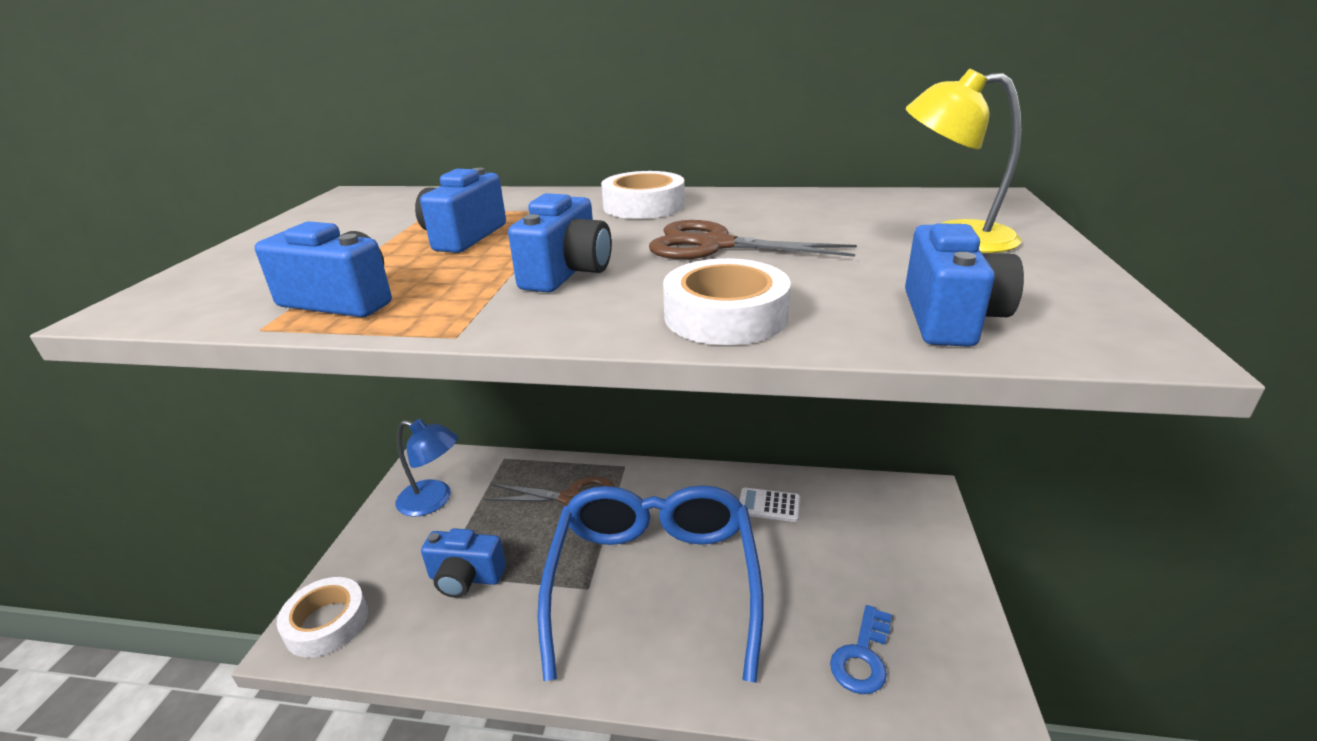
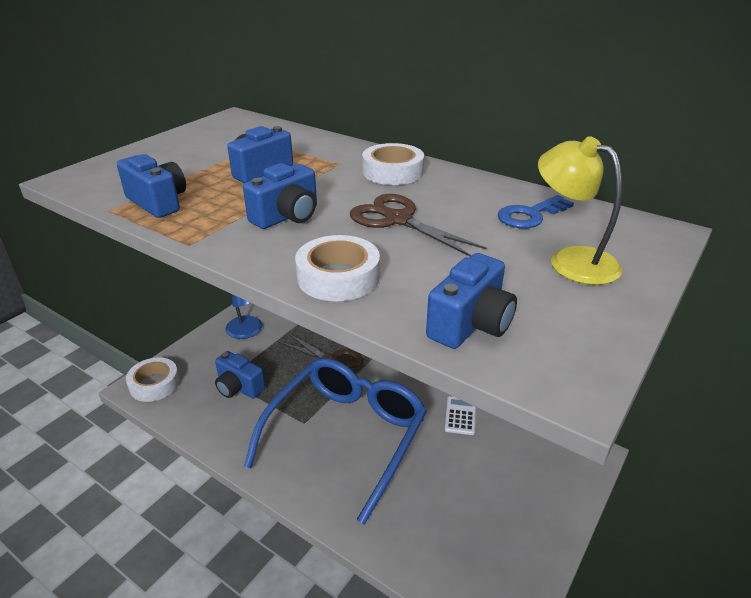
camera: 25 degrees right, 5 degrees up
(769, 505) = (460, 416): white calculator -> white calculator turned 60 degrees clockwise
(862, 656) = (448, 542): blue key -> blue key (530, 215)

